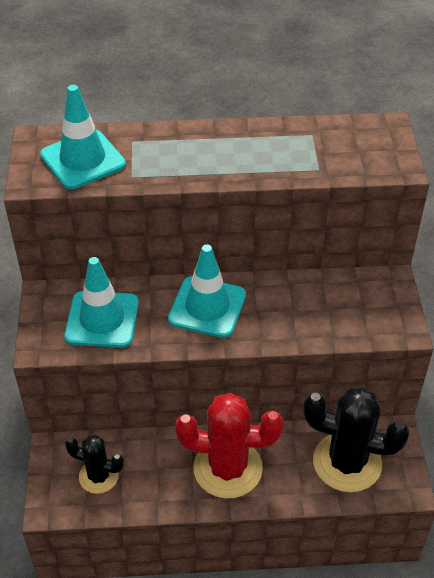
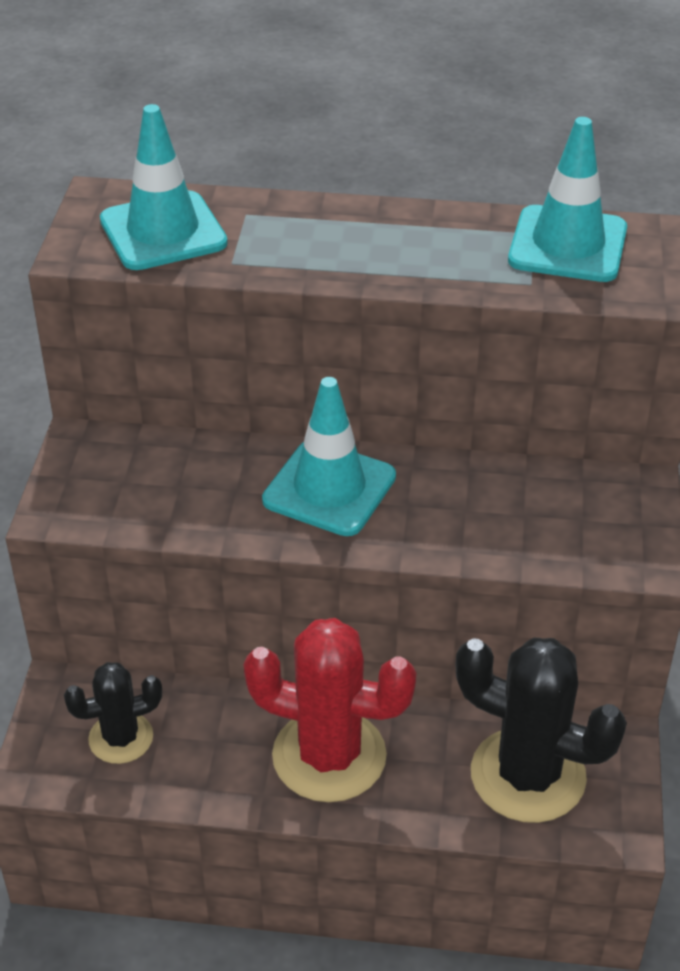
camera: 10 degrees right, 5 degrees down
(98, 476) = (121, 738): black cactus -> black cactus turned 45 degrees counterclockwise
(102, 319) = (159, 486): turquoise traffic cone -> turquoise traffic cone (567, 245)

